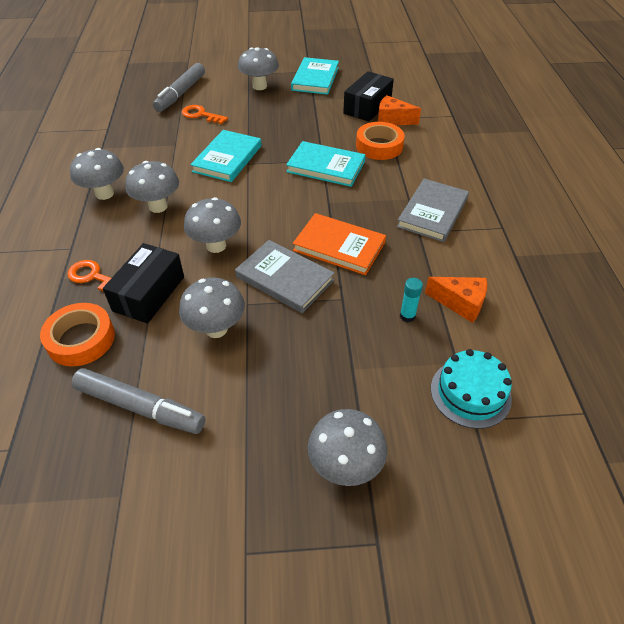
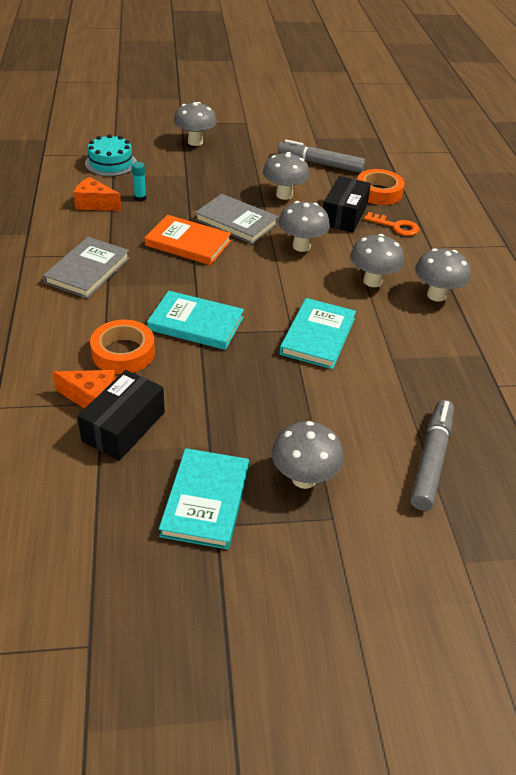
camera: 175 degrees right, 5 degrees down
(201, 115) = (379, 410): orange key -> none

